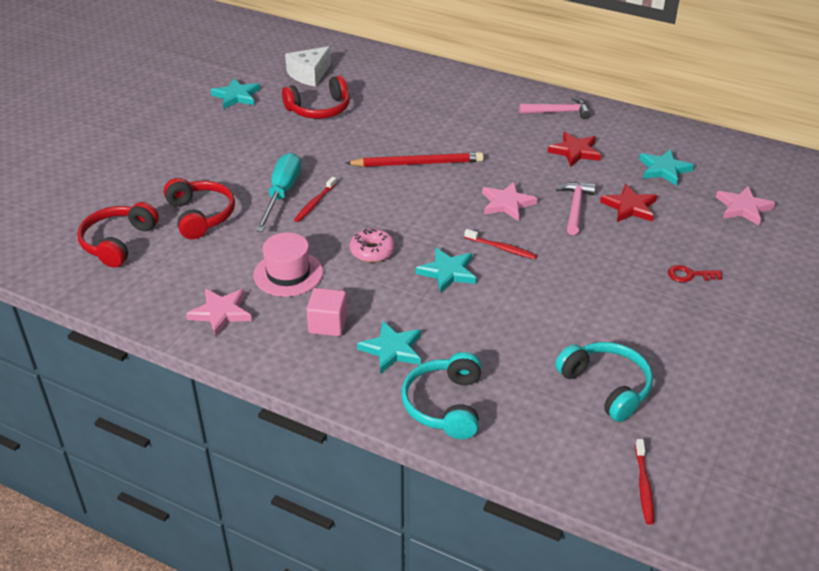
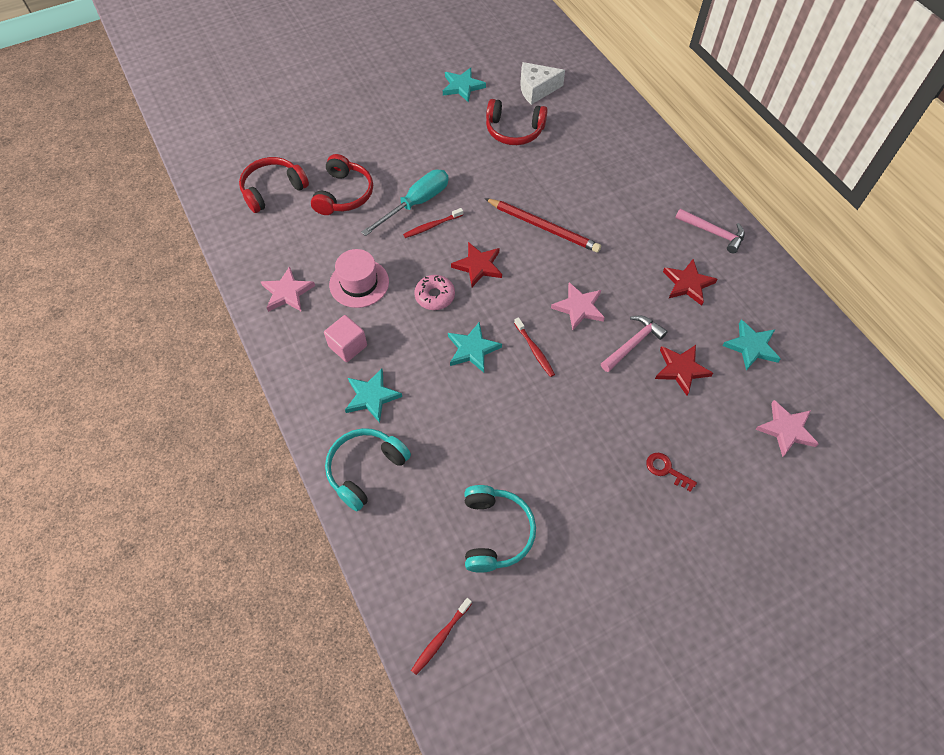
camera: 35 degrees right, 20 degrees up
(389, 213) = (478, 266): none -> red star

